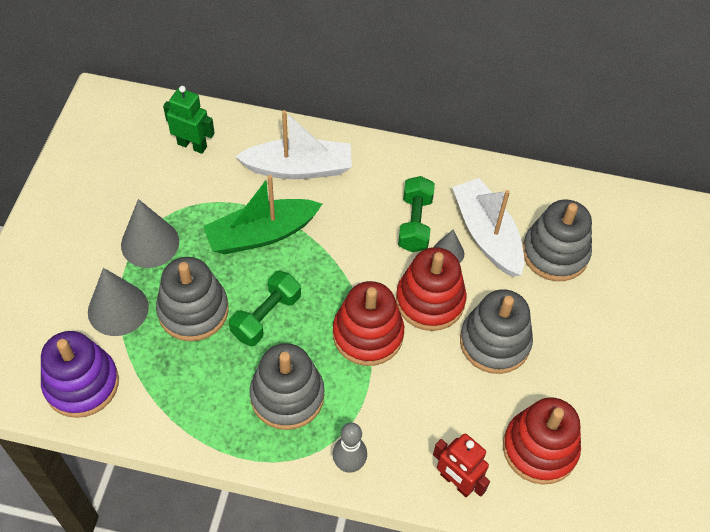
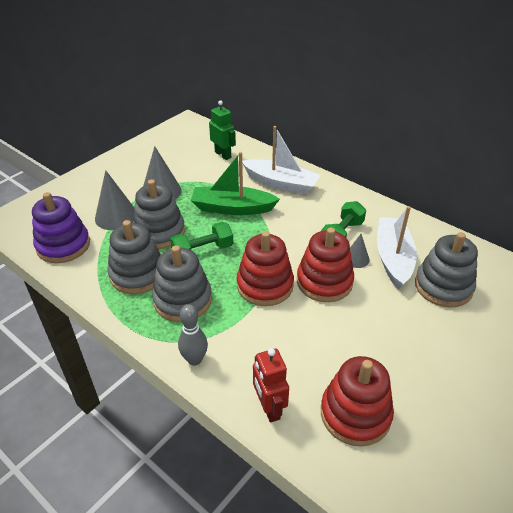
camera: 30 degrees right, 15 degrees down
(494, 342) = (359, 325): grey stacking toy -> grey stacking toy (137, 274)

